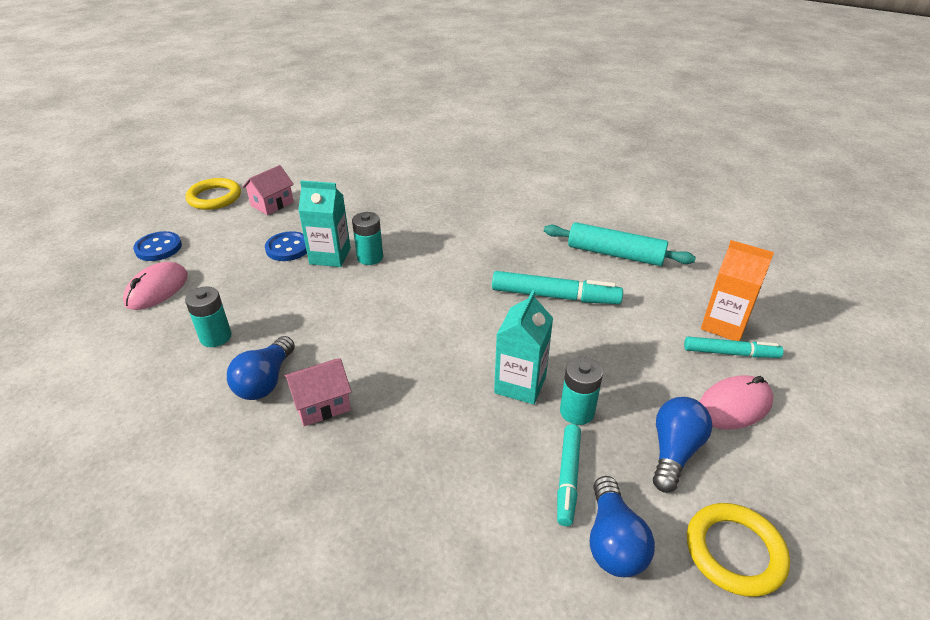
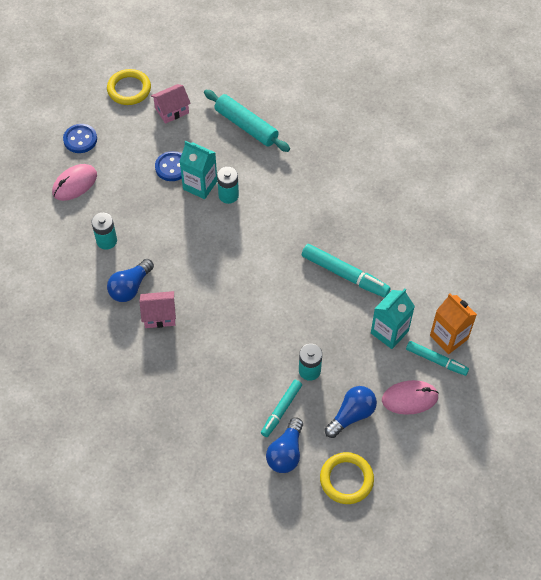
camera: 20 degrees right, 20 degrees up
(520, 384) = (284, 340): turquoise carton -> turquoise carton (389, 332)
(615, 254) = (413, 247): turquoise rolling pin -> turquoise rolling pin (246, 126)

